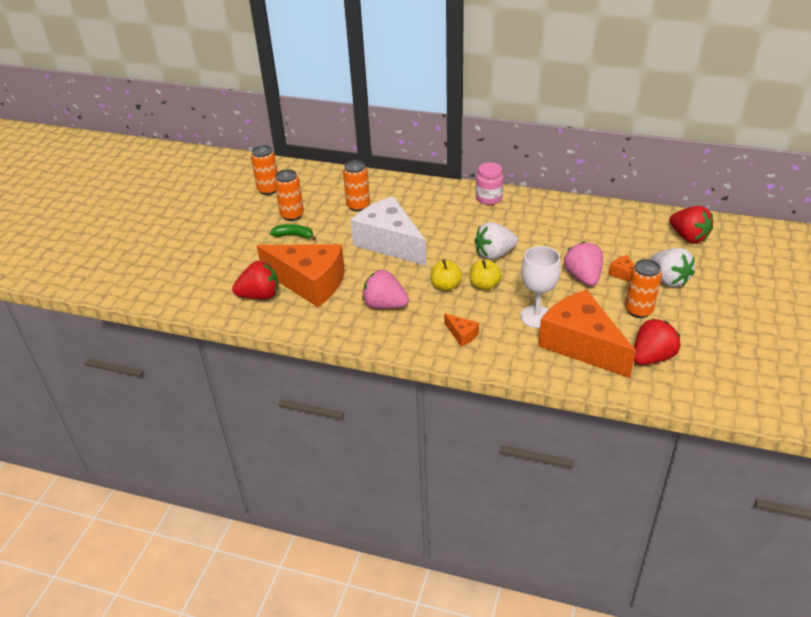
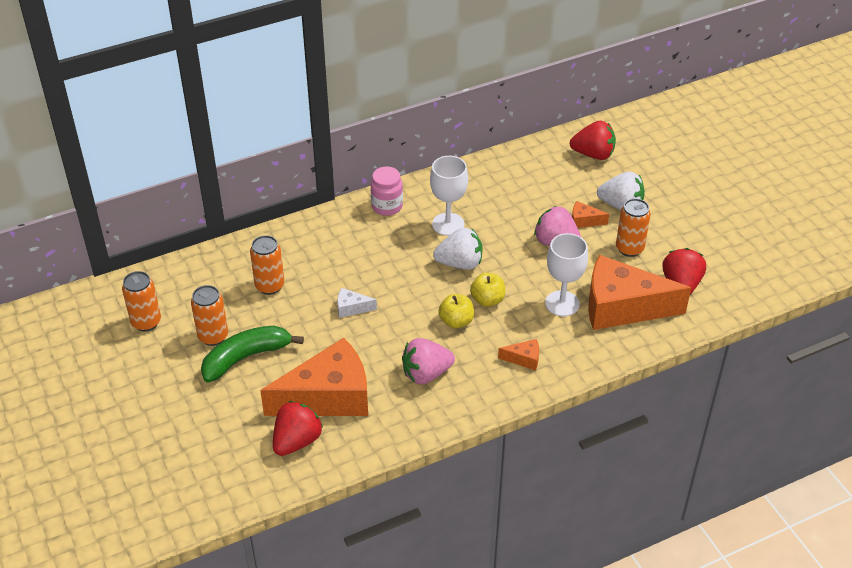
camera: 45 degrees left, 5 degrees up
(294, 236) = (245, 357): green banana -> green banana, size x1.77
(389, 243) = (351, 308): white cheese -> white cheese, size x0.40
(494, 254) = (460, 263): white strawberry -> white strawberry turned 120 degrees counterclockwise
(517, 228) = (448, 224): none -> white goblet

